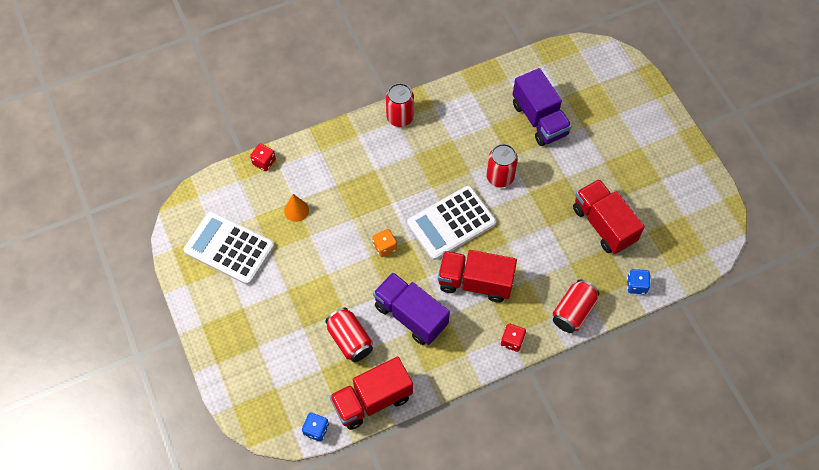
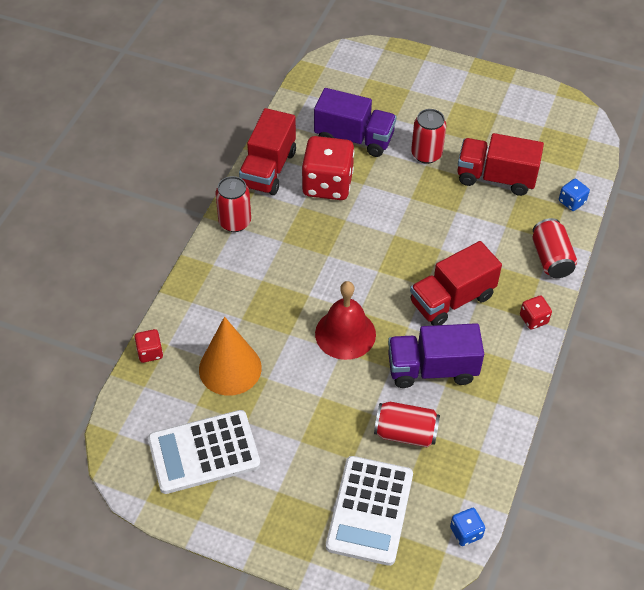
camera: 45 degrees left, 10 degrees down
(296, 210) = (230, 368): orange cone -> orange cone, size x2.01
(372, 400) = (482, 464): red truck -> red truck (268, 169)
(385, 247) = (345, 334): orange dice -> red bell
(451, 223) = (378, 270): white calculator -> white calculator (370, 510)
(485, 138) = (327, 184): none -> red dice
(500, 177) = (375, 204): red can -> red can (426, 154)

